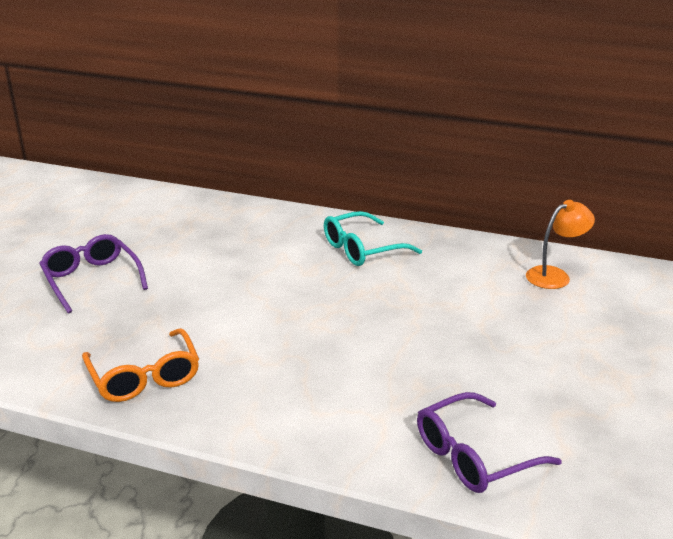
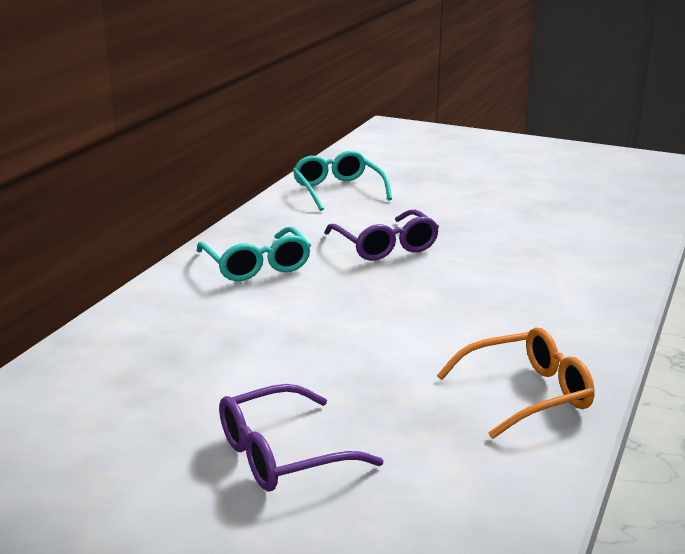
camera: 85 degrees left, 5 degrees down
(473, 456) = (607, 244): purple glasses -> purple glasses (385, 246)
(555, 275) = (338, 190): orange lamp -> turquoise glasses

